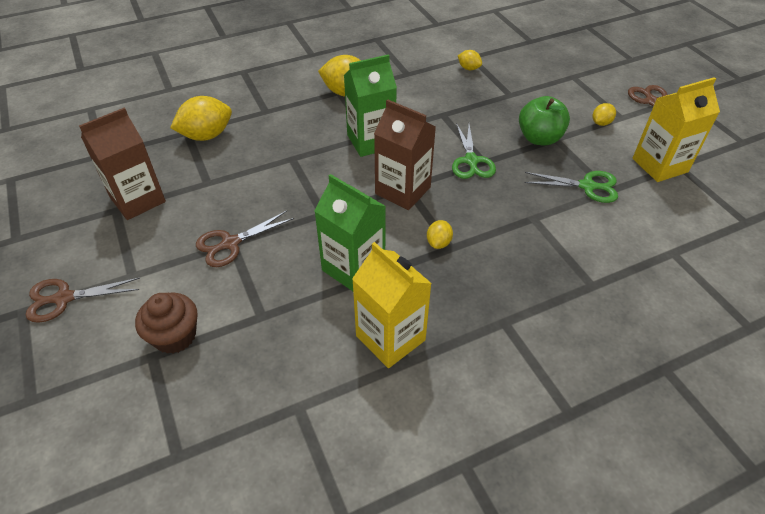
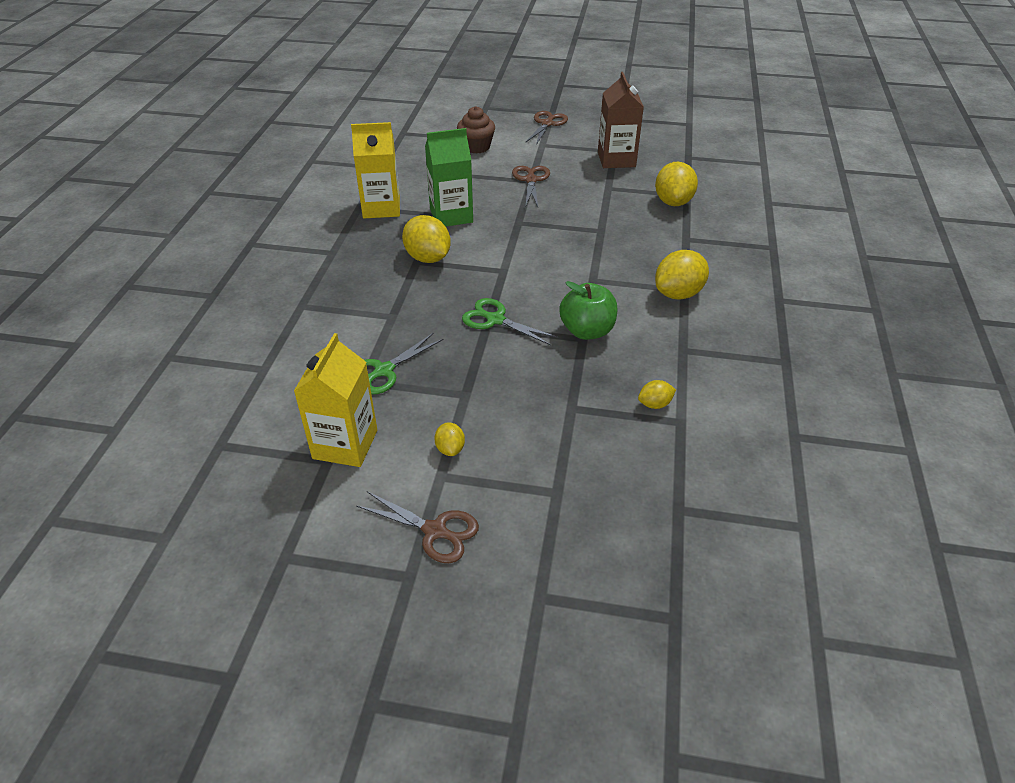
camera: 125 degrees right, 5 degrees down
(371, 141) = (583, 276): green carton -> none
(403, 190) = (501, 266): brown carton -> none
(438, 243) = (428, 258): yellow lemon -> yellow lemon, size x1.94
(539, 138) = (478, 383): green apple -> green apple (587, 331)

